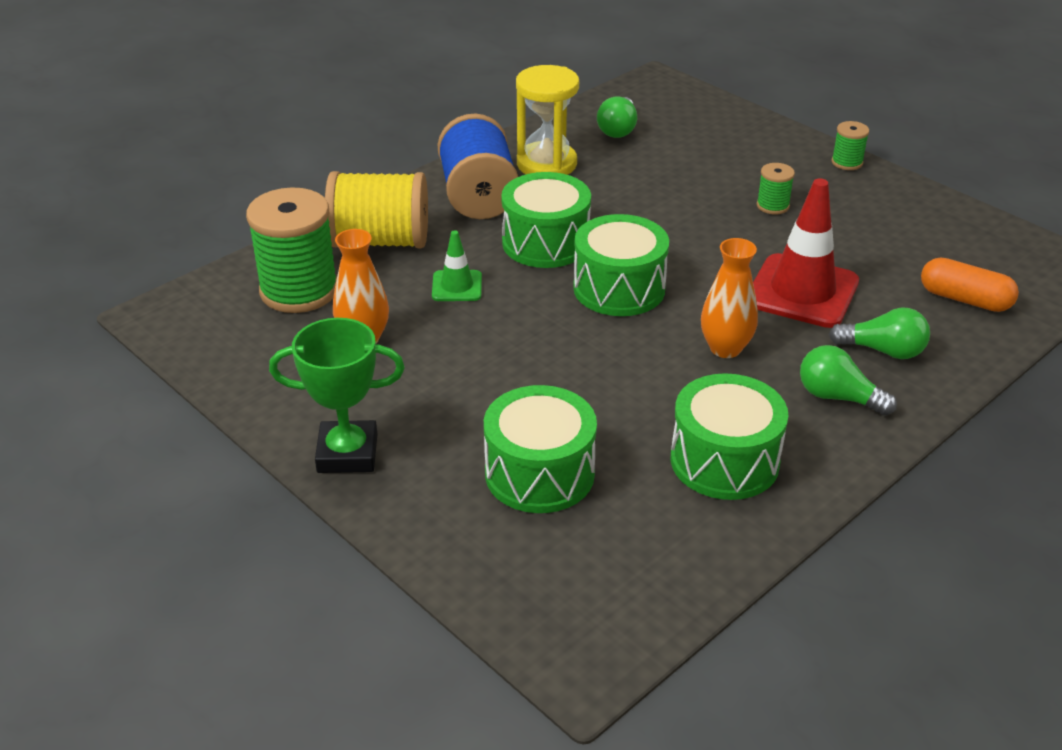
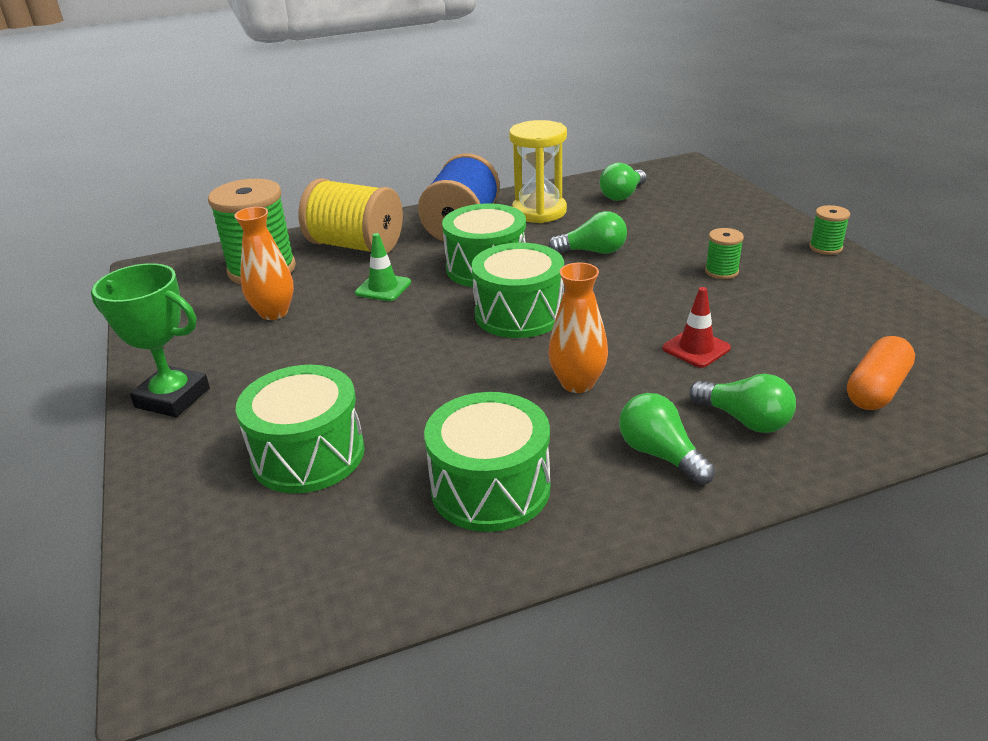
camera: 25 degrees right, 5 degrees down
(638, 204) = (593, 251): none -> green light bulb
(802, 291) = (696, 348): red traffic cone -> red traffic cone, size x0.51
(964, 299) = (876, 389): orange capsule -> orange capsule turned 75 degrees clockwise

